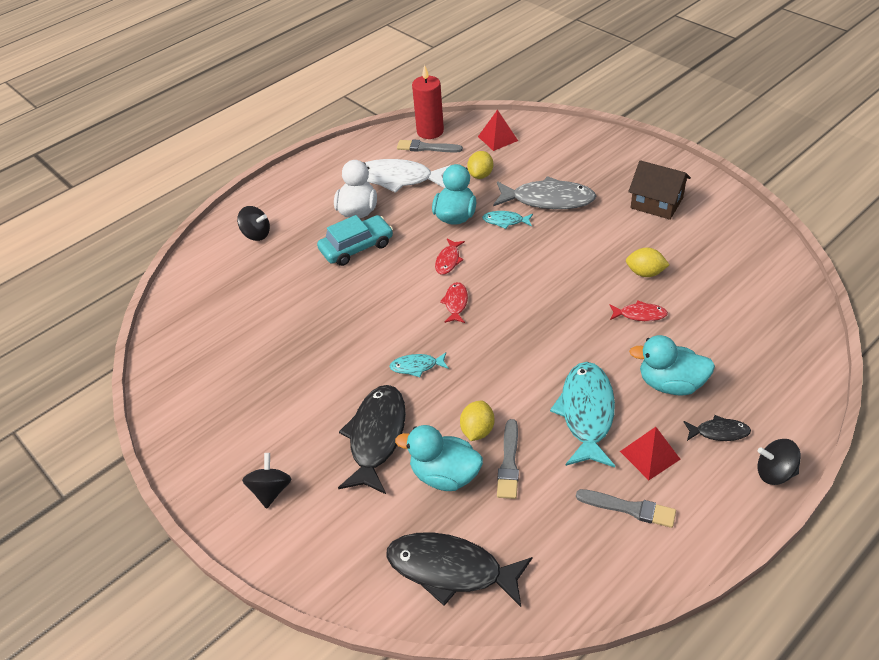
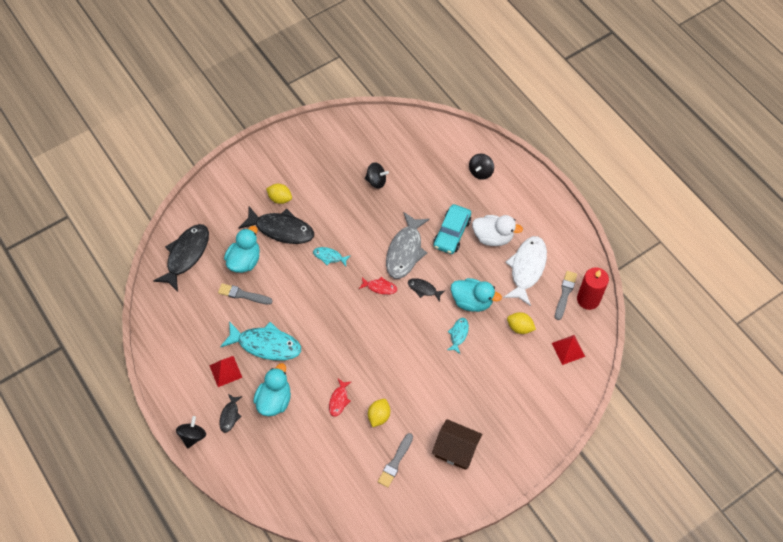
camera: 95 degrees right, 15 degrees up
(271, 490) = (260, 176): black spinning top -> black spinning top (376, 181)
(356, 247) = (452, 233): turquoise car -> turquoise car turned 45 degrees clockwise
(417, 366) = (329, 257): turquoise fish -> turquoise fish turned 75 degrees counterclockwise
(448, 260) = (423, 289): red fish -> black fish
(477, 430) = (270, 282): yellow lemon -> yellow lemon (280, 198)
(548, 200) = (477, 370): grey fish -> grey fish (405, 251)
(629, 508) = (194, 349): grey brush -> grey brush (395, 462)
(656, 203) = (456, 449): brown house -> brown house turned 75 degrees clockwise

